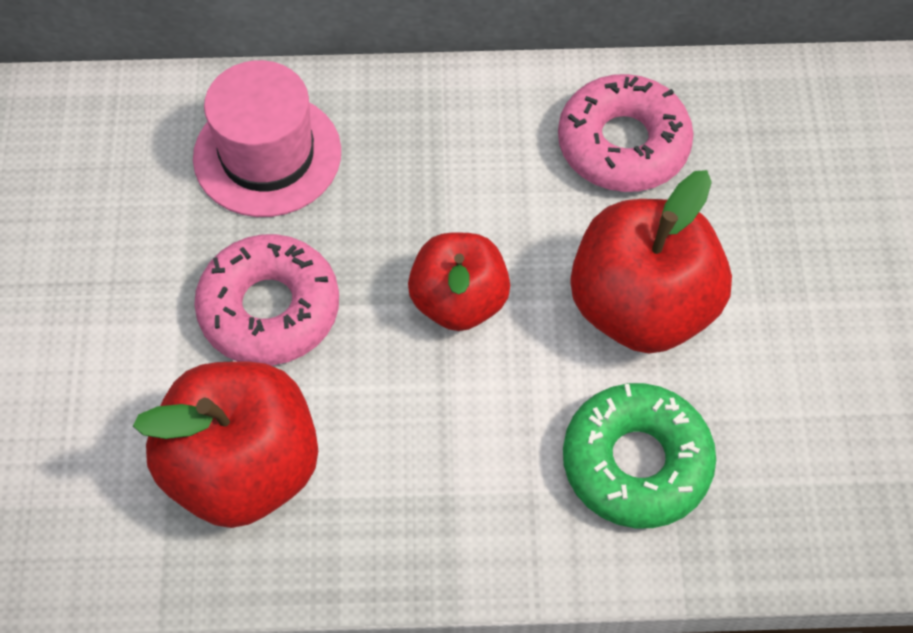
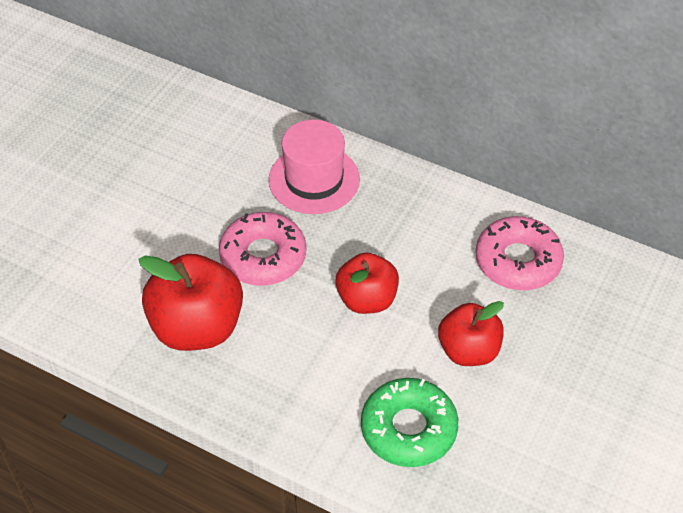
camera: 30 degrees right, 10 degrees down
(642, 307) = (468, 351): red apple -> red apple, size x0.65

